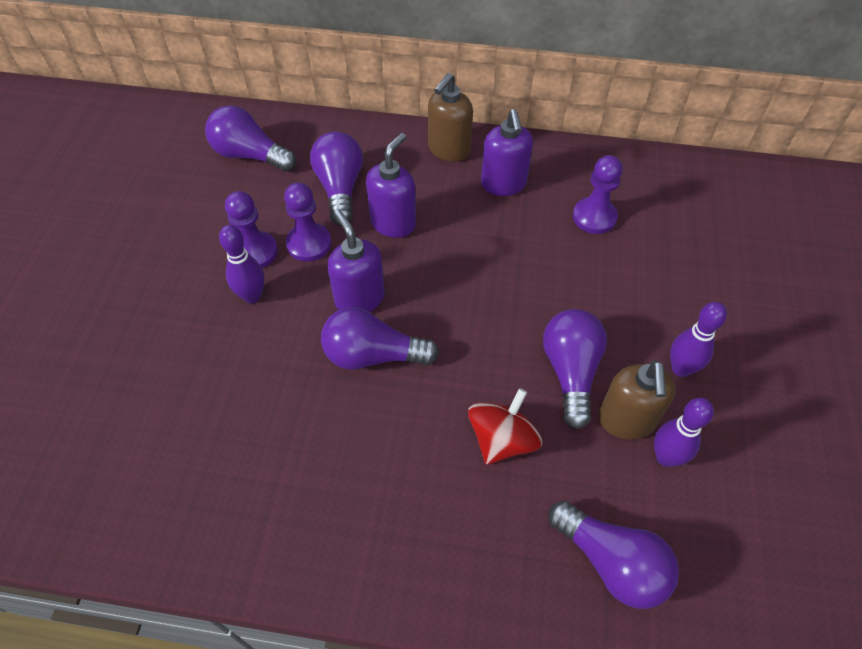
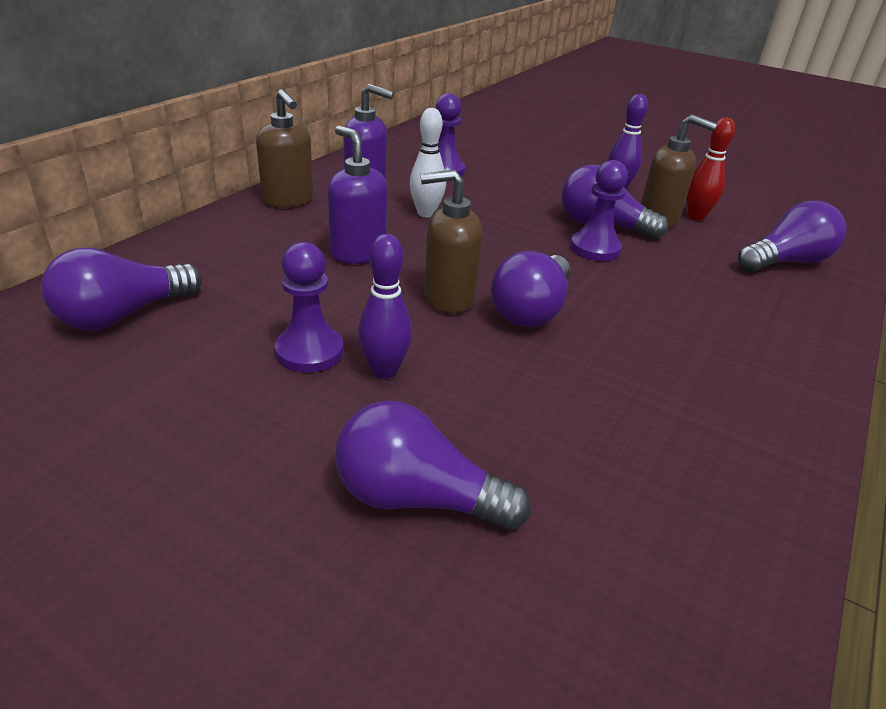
camera: 70 degrees left, 20 degrees down
(309, 244) = (335, 309): purple pawn -> purple pawn (595, 248)
(340, 188) = (268, 268): purple light bulb -> purple light bulb (418, 498)
(359, 298) = (448, 298): purple soap dispenser -> brown soap dispenser
(491, 237) = (426, 213): none -> white bowling pin
(502, 440) = (661, 272): red spinning top -> none
(666, 457) = (696, 216): purple bowling pin -> red bowling pin

